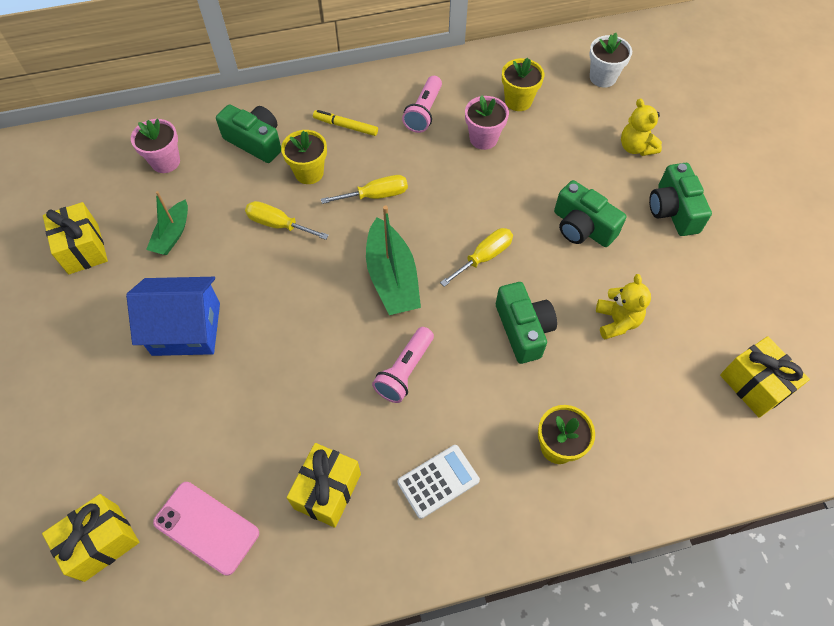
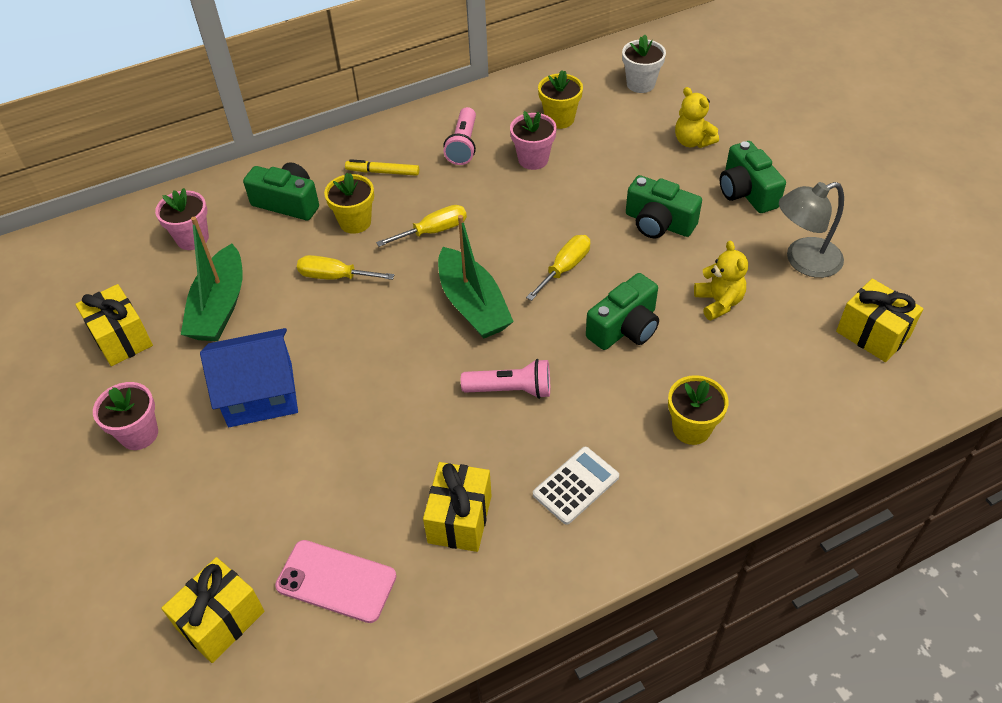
camera: 10 degrees left, 10 degrees down
(76, 346) = (139, 434): none -> pink flower pot
(172, 234) = (219, 307): green boat -> green boat, size x1.64
(404, 371) = (511, 390): pink flashlight -> pink flashlight turned 105 degrees counterclockwise
(523, 329) = (625, 328): green camera -> green camera turned 75 degrees clockwise
(708, 294) = (803, 261): none -> grey lamp

